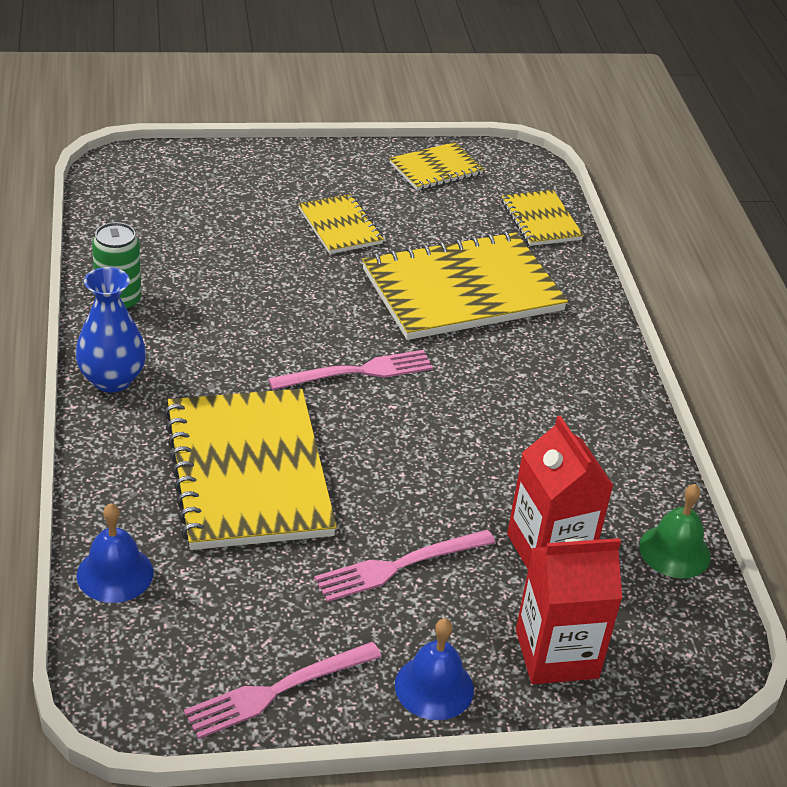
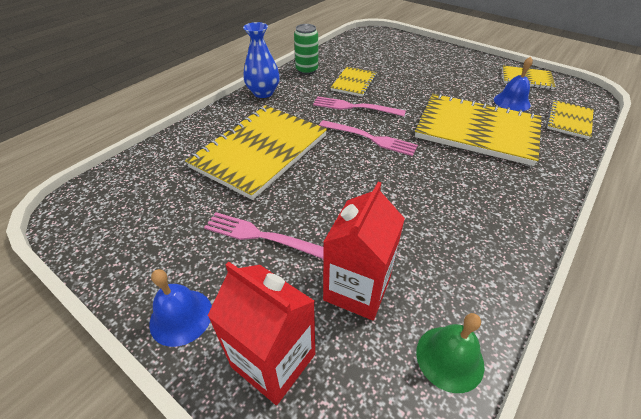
camera: 50 degrees right, 5 degrees up
(115, 573) = (151, 158): blue bell -> blue bell (511, 102)
(277, 691) = (119, 253): pink fork -> pink fork (354, 107)
(340, 226) = (442, 82): yellow notebook -> yellow notebook (354, 83)

